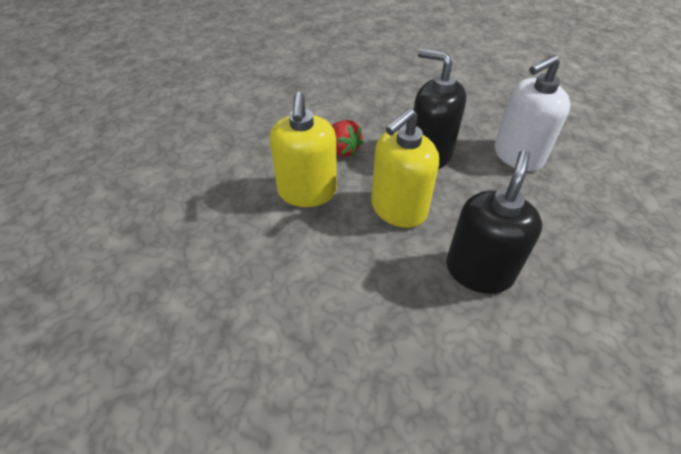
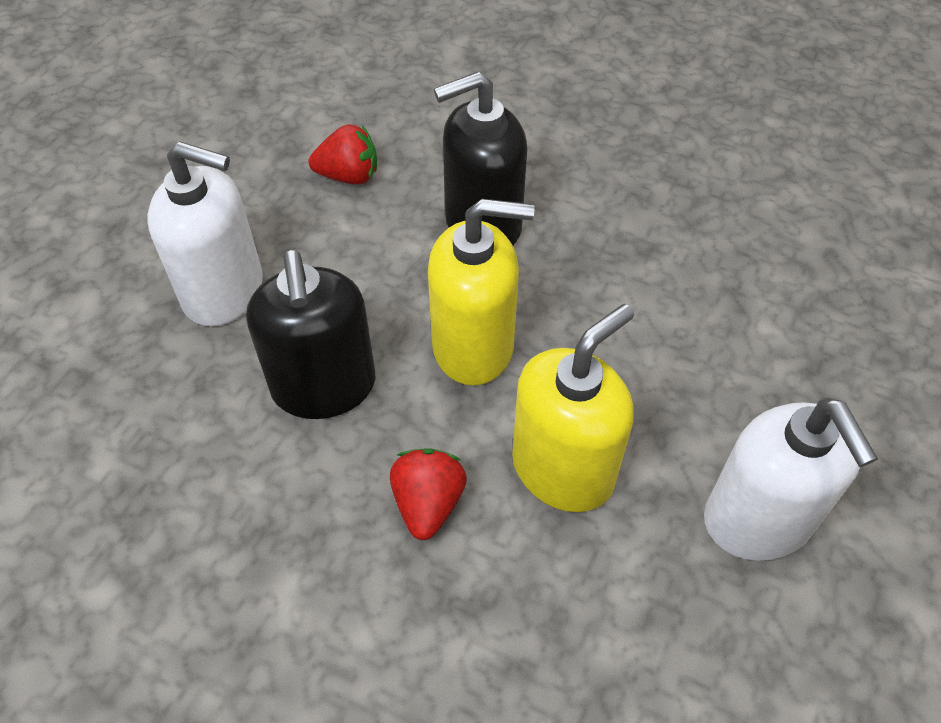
camera: 135 degrees left, 5 degrees up
(208, 229) = (758, 520): none -> white soap dispenser
(575, 242) = (349, 176): none -> red strawberry

